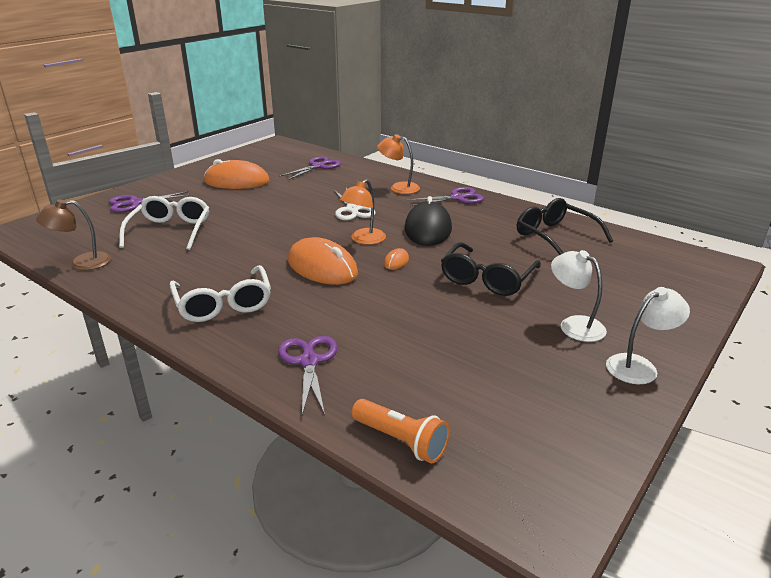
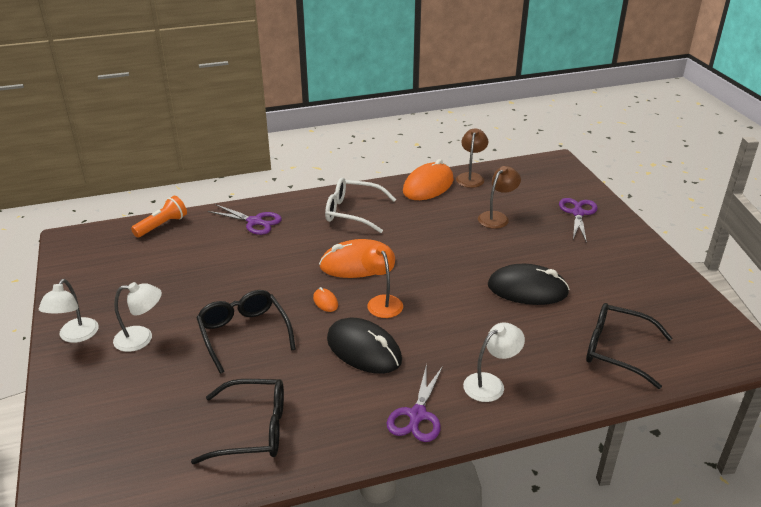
camera: 125 degrees right, 5 degrees up
(170, 231) = (497, 217): white glasses -> brown lamp
(237, 181) = (600, 277): orange mouse -> orange mouse (428, 186)
(280, 198) = (527, 289): none -> black mouse
(318, 166) = (616, 350): purple scissors -> black glasses
(352, 210) = (454, 322): white scissors -> none
(398, 187) = (490, 383): orange lamp -> white lamp
(401, 441) = (162, 225): orange flashlight -> orange flashlight turned 150 degrees clockwise

